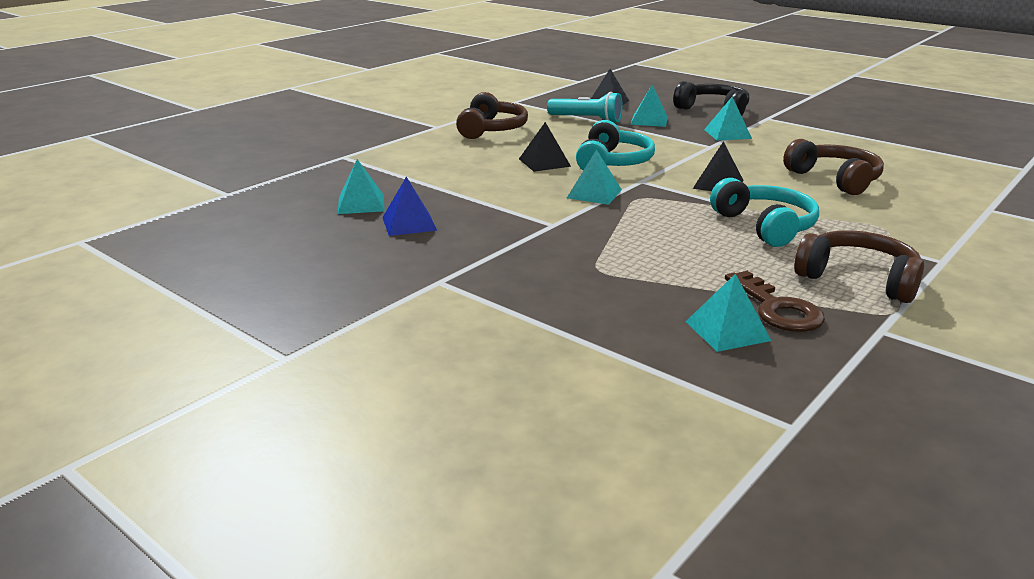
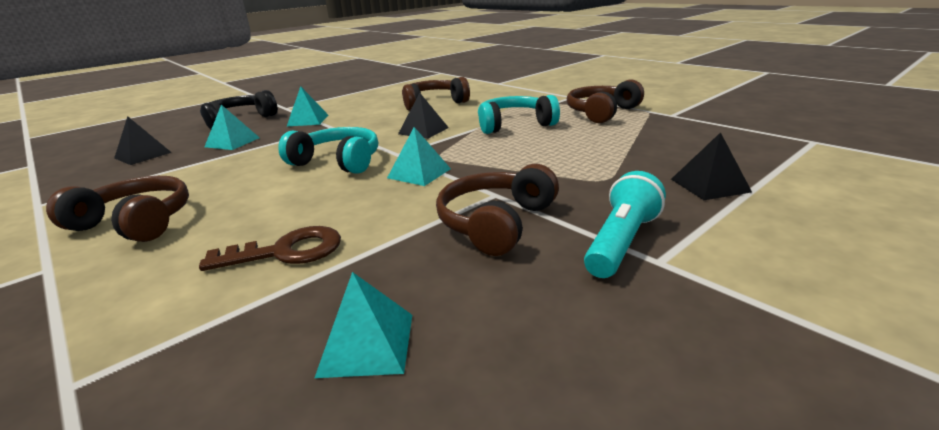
camera: 80 degrees left, 0 degrees up
(409, 223) = (471, 288): blue pyramid -> none
(498, 227) = (496, 223): none -> brown headphones
(544, 162) = (306, 193): black pyramid -> black pyramid (710, 185)
(586, 120) = (187, 167): turquoise flashlight -> turquoise flashlight (621, 242)
(727, 331) = (697, 146): turquoise pyramid -> none
(777, 309) = (655, 132): brown key -> brown key (286, 251)

